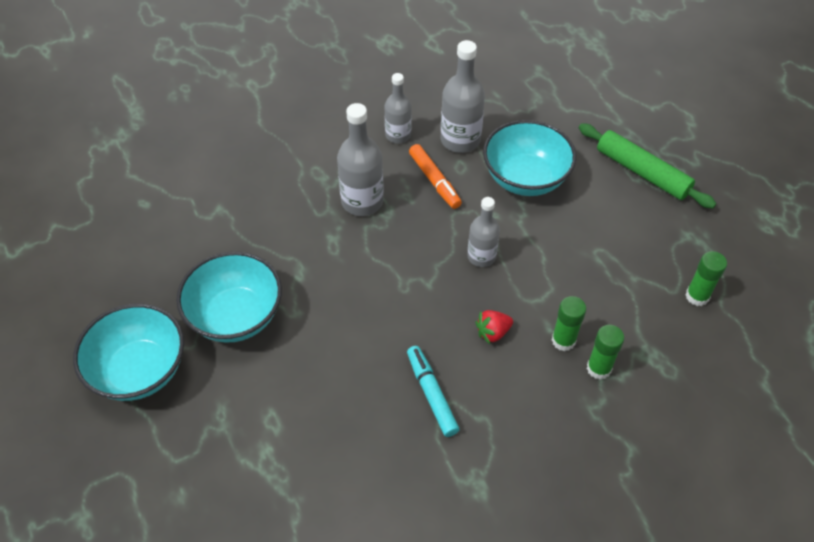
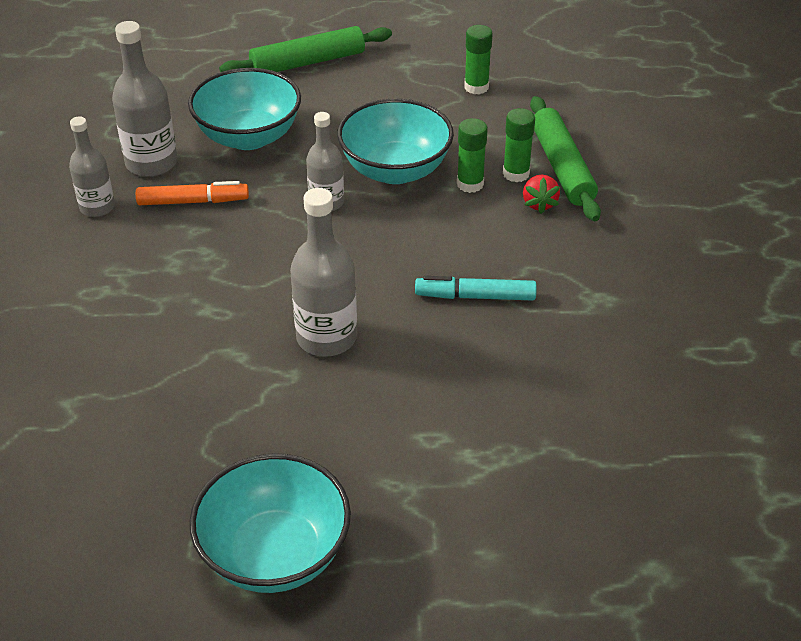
camera: 65 degrees left, 10 degrees down
(236, 316) = (257, 432): turquoise bowl -> turquoise bowl (395, 170)
(362, 201) = (172, 268): grey bottle -> grey bottle (326, 338)
(493, 332) = (428, 227): red strawberry -> red strawberry (539, 204)
(631, 400) = (562, 167): none -> green rolling pin

